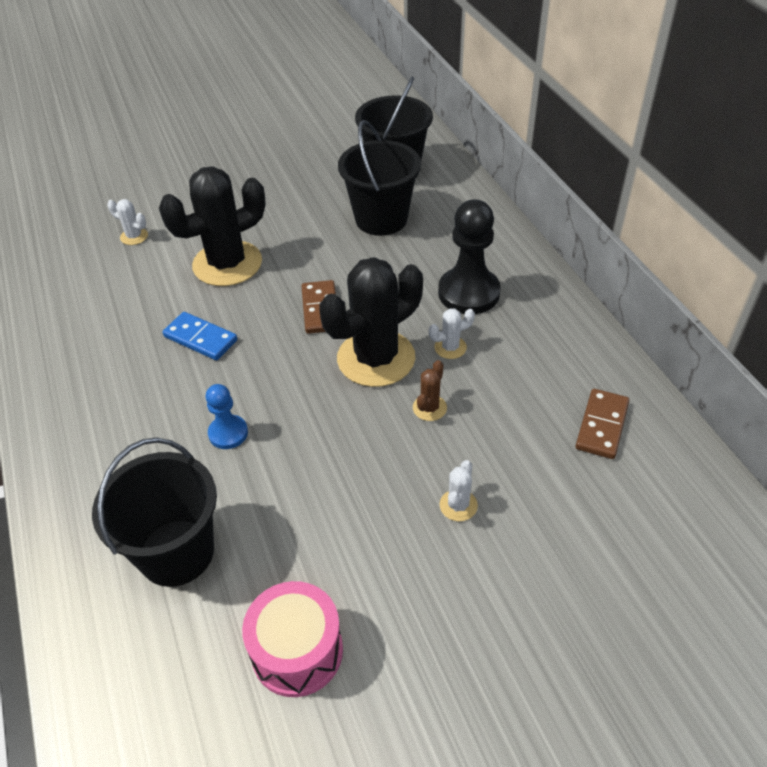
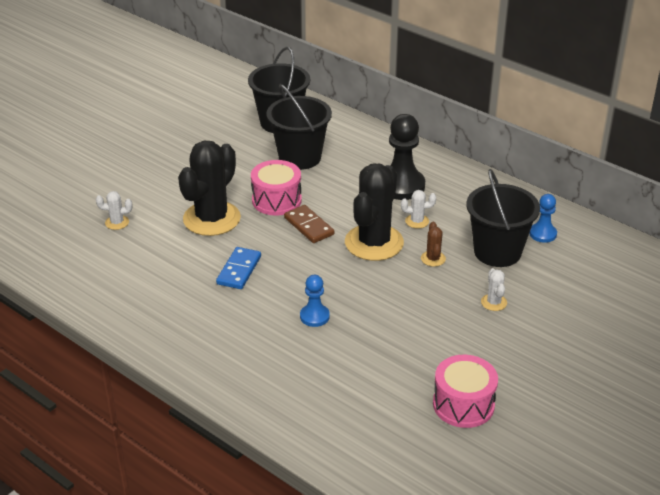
camera: 30 degrees left, 10 degrees down
(176, 552) = (344, 388): black bucket -> black bucket (497, 252)
(200, 338) = (239, 270): blue domino -> blue domino turned 75 degrees counterclockwise
(313, 264) = (276, 200): none -> pink drum
(450, 347) = (417, 221): white cactus -> white cactus turned 45 degrees clockwise
(602, 426) = (542, 234): brown domino -> blue pawn

